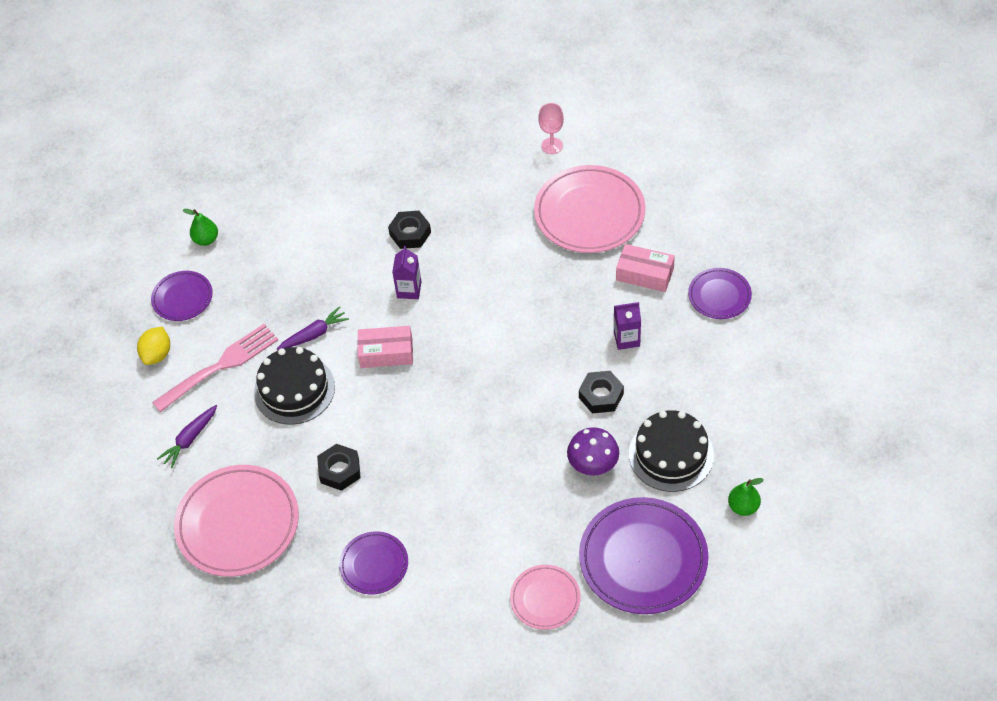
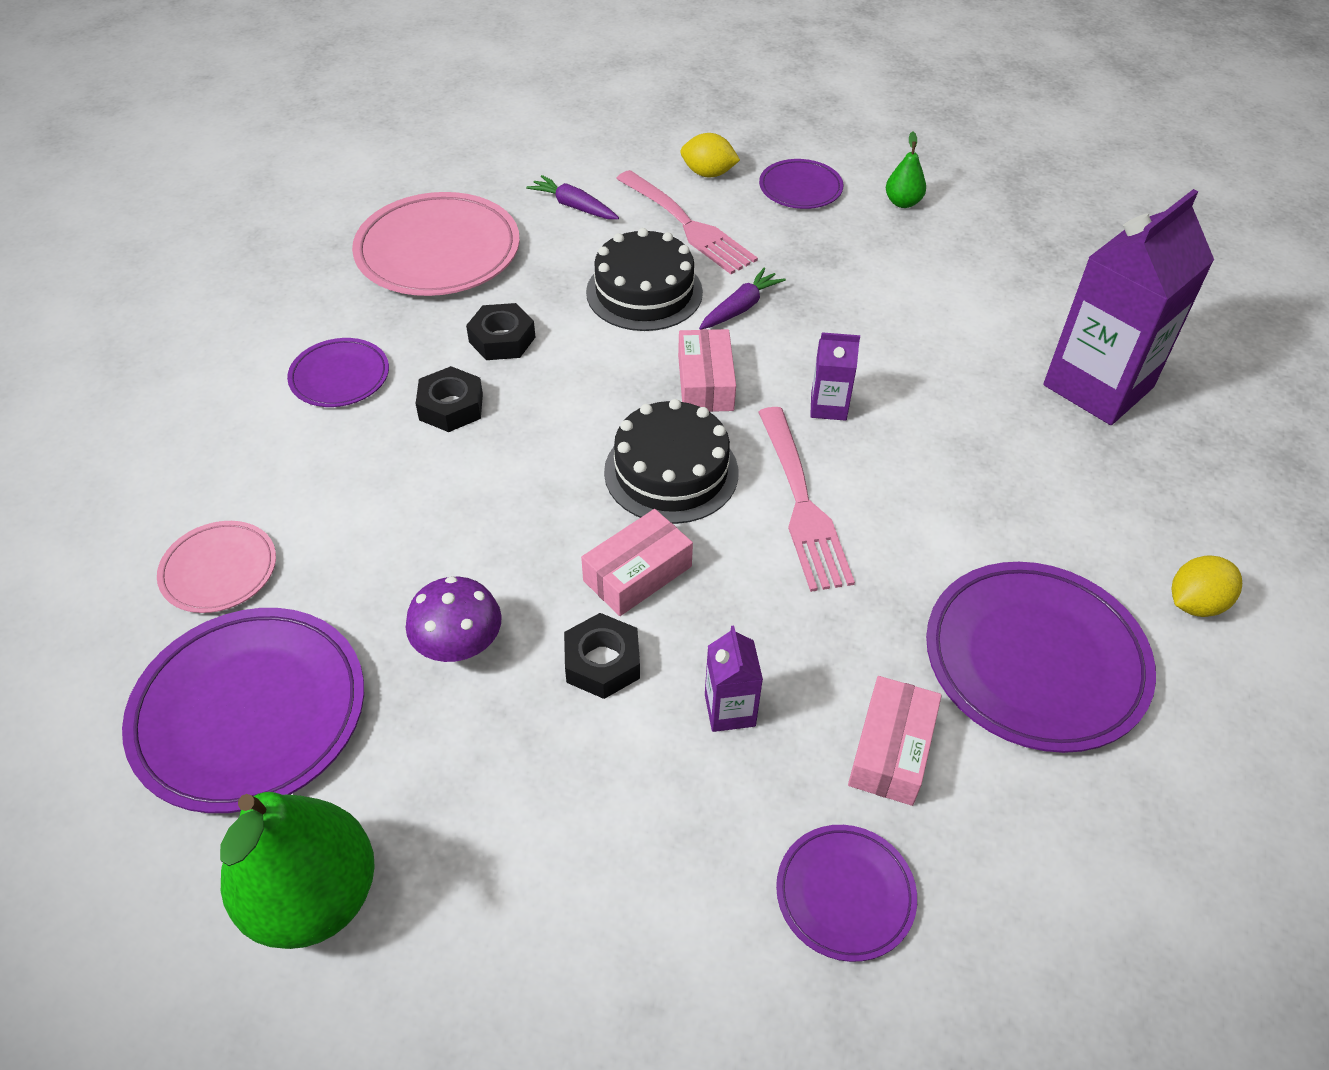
camera: 85 degrees right, 5 degrees down
(314, 334) = (740, 308): purple carrot -> purple carrot turned 105 degrees counterclockwise
(395, 160) = (1098, 386): none -> purple carton
(410, 233) = (944, 406): black nut -> black nut (451, 407)
(488, 305) = (802, 504): none -> pink fork
(540, 382) = (637, 573): none -> pink box
(552, 146) = (1195, 603): pink goblet -> yellow lemon
(589, 213) = (1035, 660): pink plate -> purple plate
(671, 454) = (457, 772): black cake -> black cake (671, 472)
(743, 507) = (313, 897): green pear -> green pear, size x2.16

